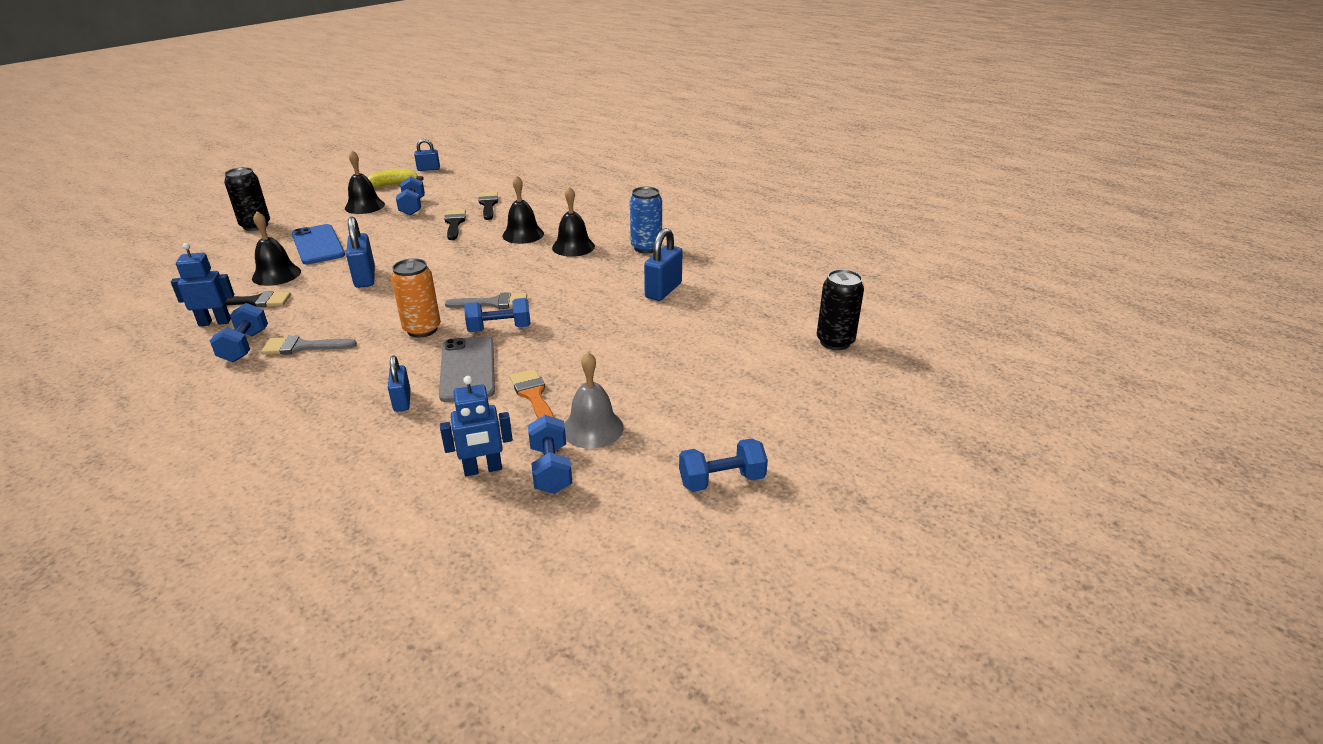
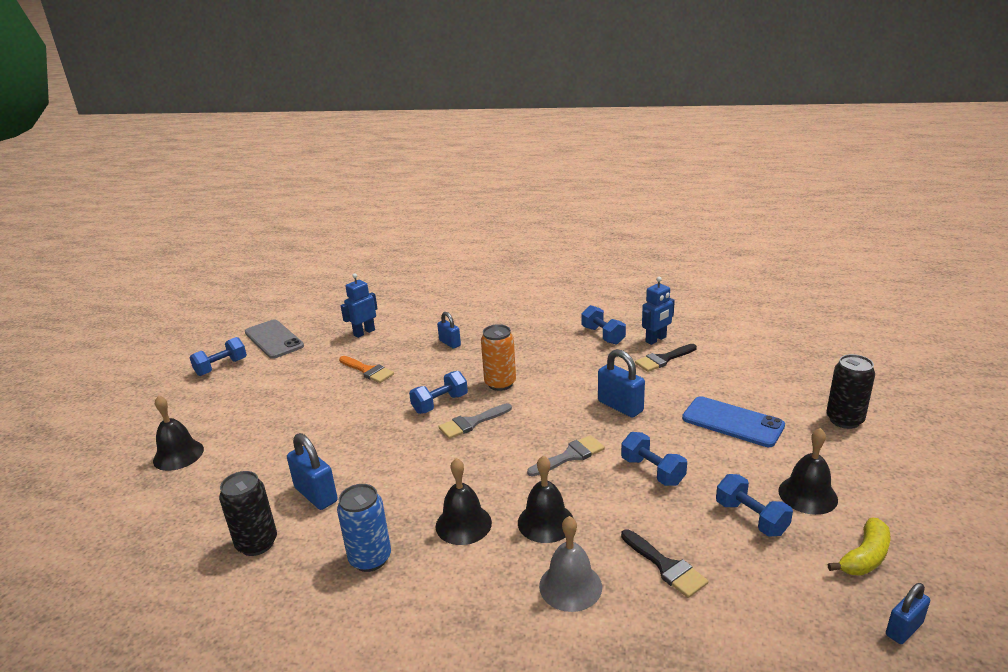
camera: 155 degrees right, 5 degrees down
(276, 275) = (698, 382): black bell -> black bell (178, 455)
(303, 347) = (564, 347): grey brush -> grey brush (570, 456)
(454, 223) = (652, 509): black brush -> none
(468, 369) = (430, 371): grey phone -> grey phone (273, 339)
(551, 469) = (326, 343): blue dumbbell -> blue dumbbell (652, 471)
(592, 428) = (314, 366): grey bell -> grey bell (570, 586)
(663, 290) = (316, 495): blue padlock -> blue padlock turned 45 degrees counterclockwise
(835, 342) = (125, 491): black can -> black can (257, 543)

